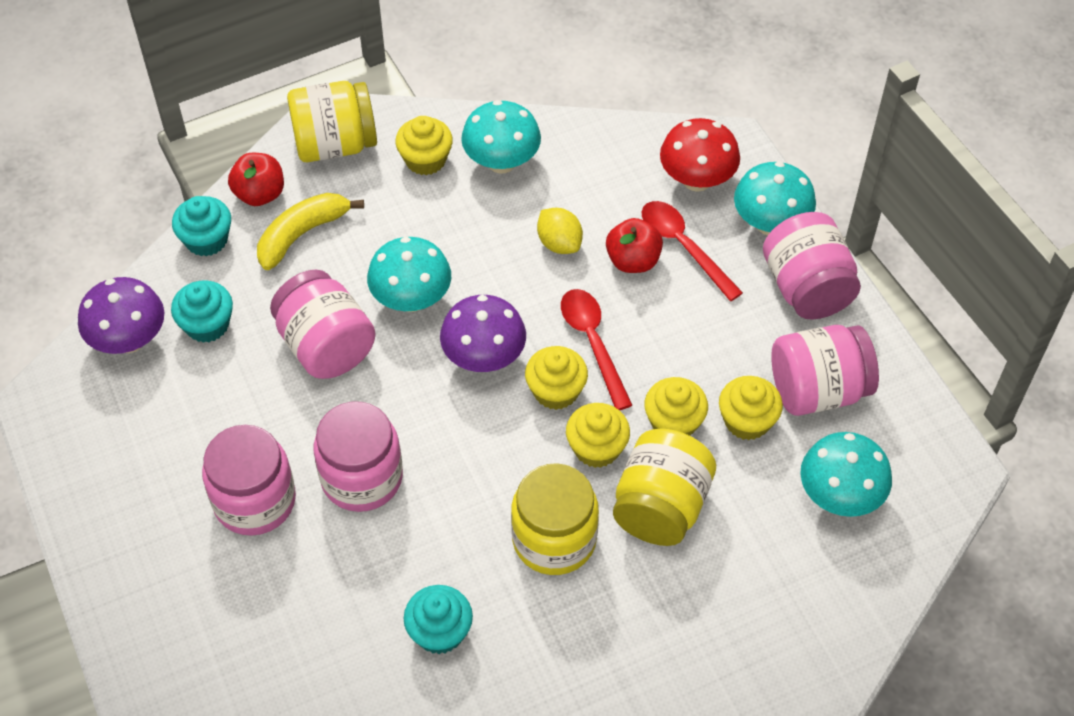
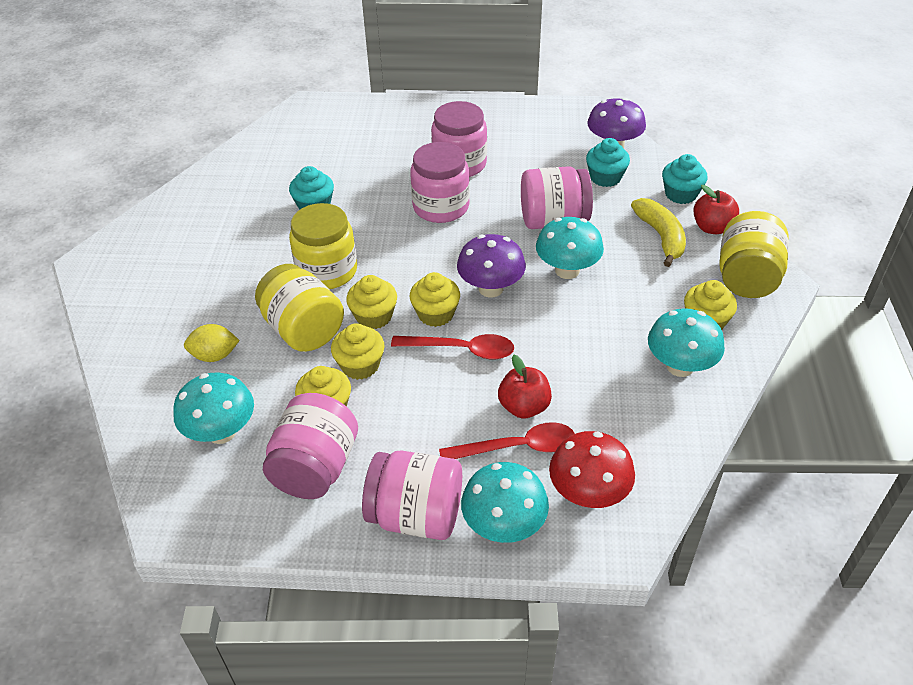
camera: 120 degrees right, 10 degrees down
(559, 243) = (570, 368): yellow lemon -> yellow lemon (215, 355)

